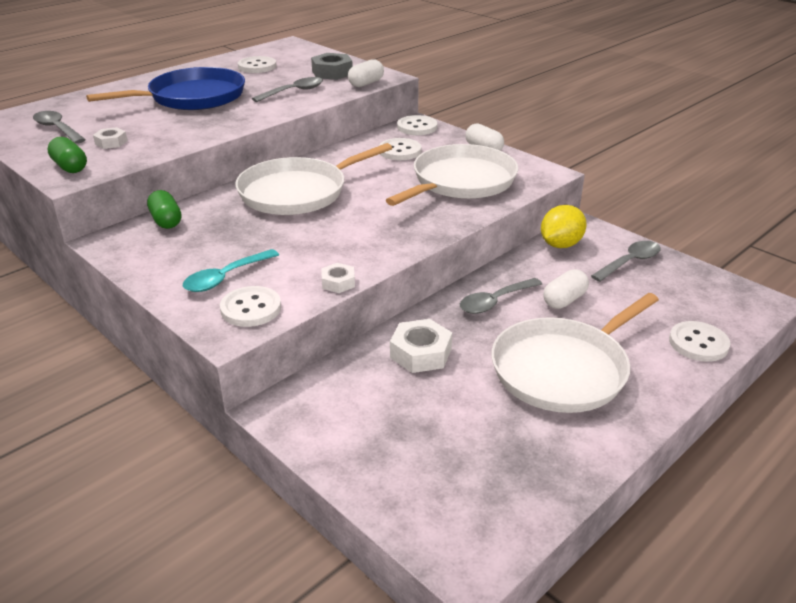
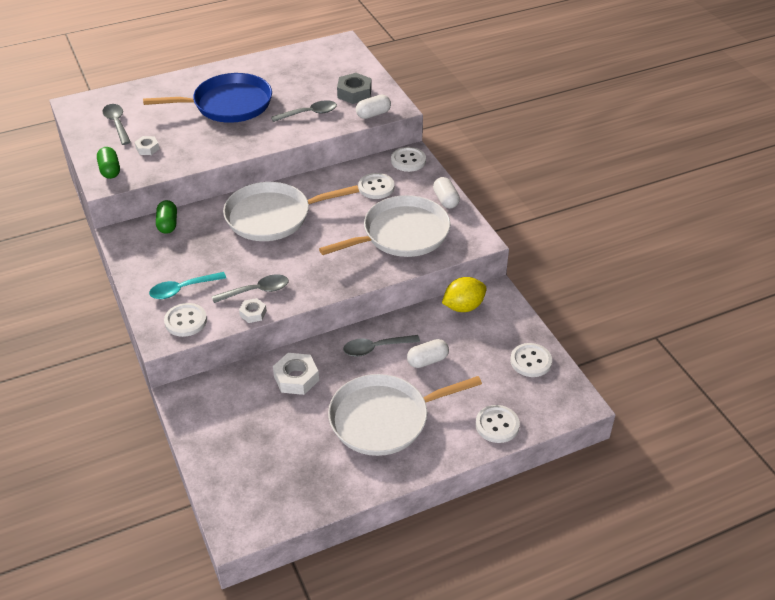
camera: 20 degrees right, 10 degrees up
(257, 66) = (298, 72): white button -> white button (530, 361)
(630, 262) = (505, 338): grey spoon -> grey spoon (256, 291)

